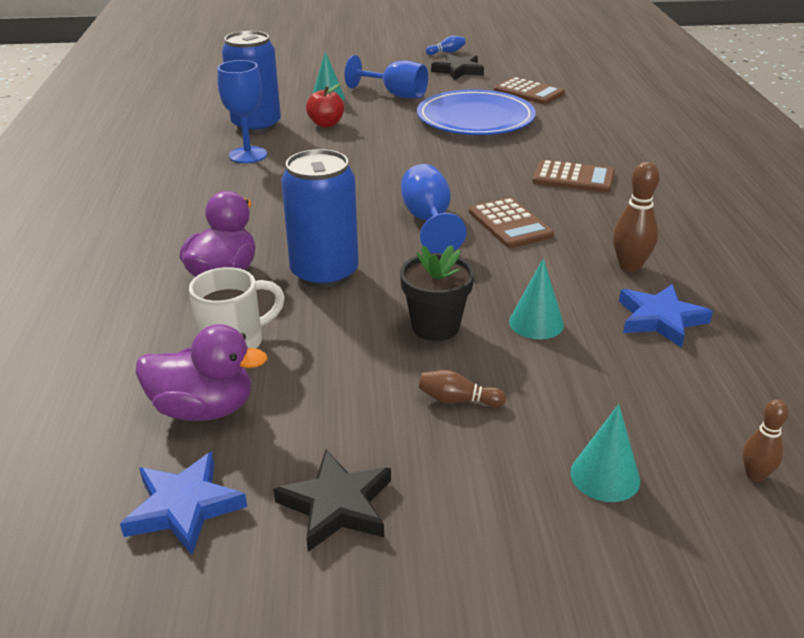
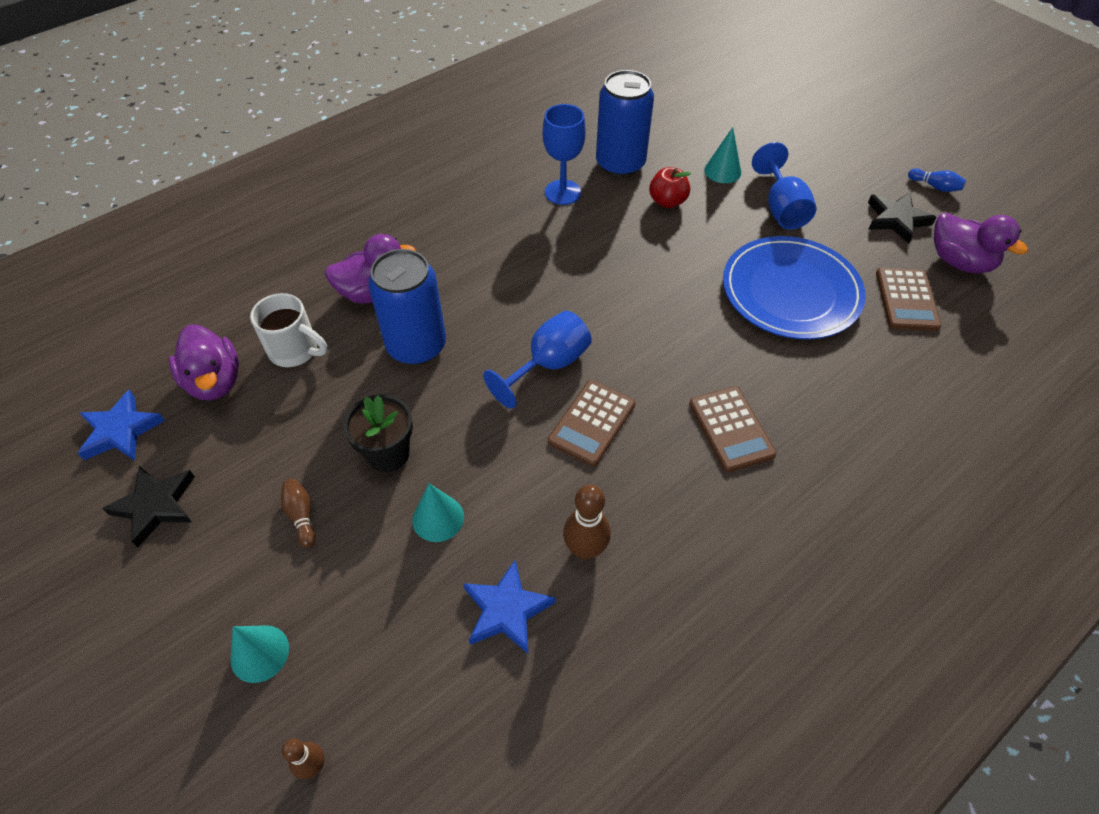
camera: 55 degrees right, 20 degrees up
(517, 69) = (959, 262): none -> purple duck

